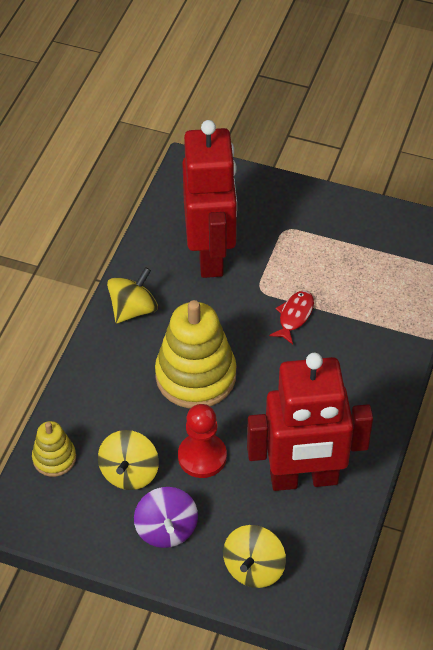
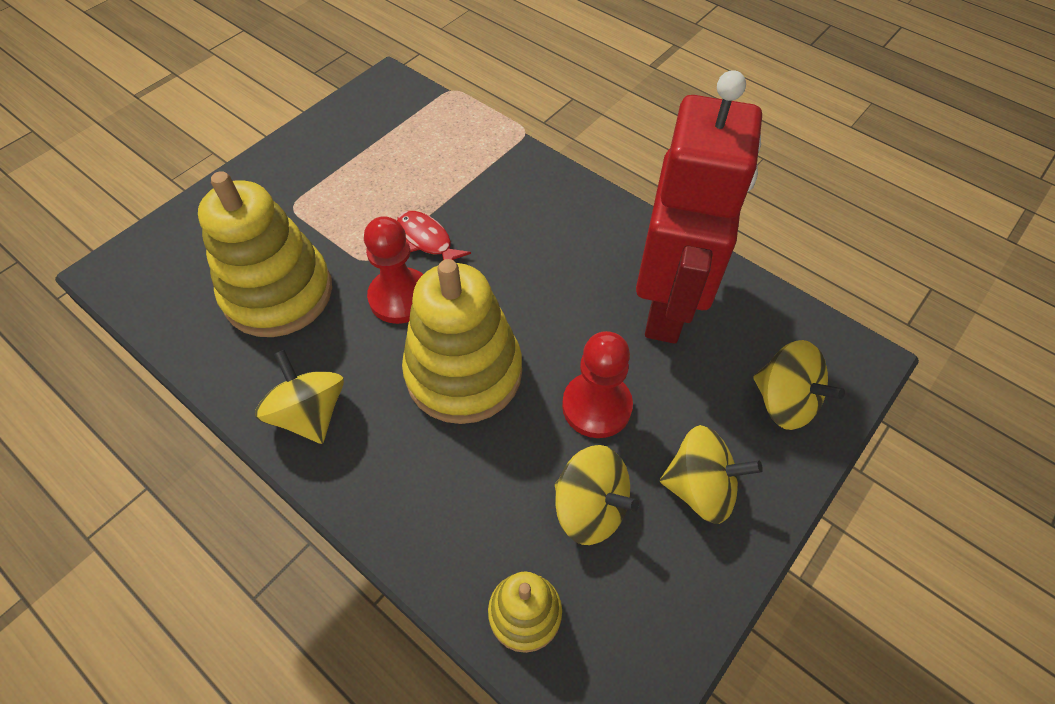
camera: 70 degrees left, 5 degrees up
(166, 529) = (700, 488): purple spinning top -> yellow spinning top
(211, 255) = (278, 293): red robot -> yellow stacking toy
(238, 320) = (400, 297): none -> red pawn

